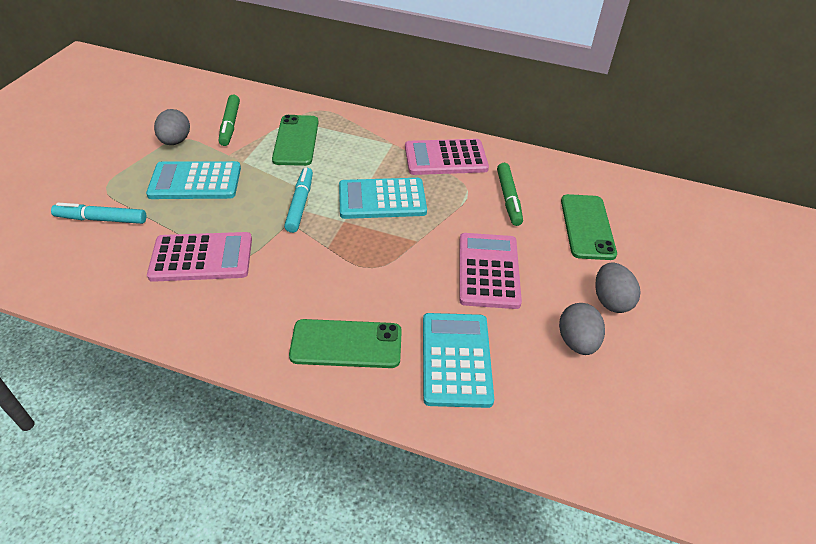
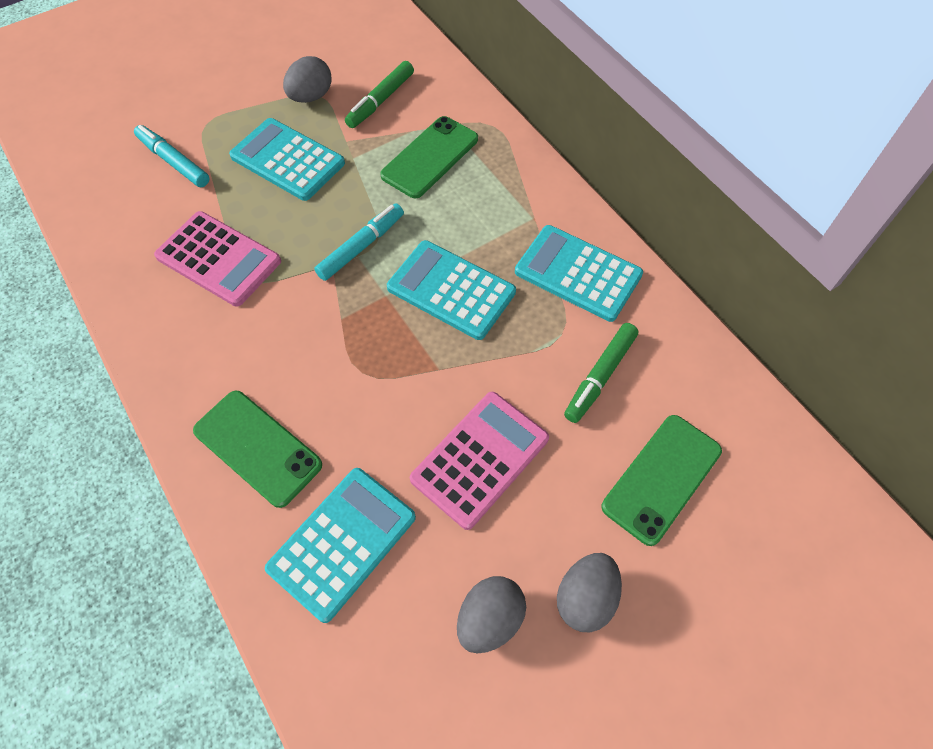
camera: 40 degrees right, 15 degrees up
(445, 158) = (578, 273): pink calculator -> turquoise calculator

